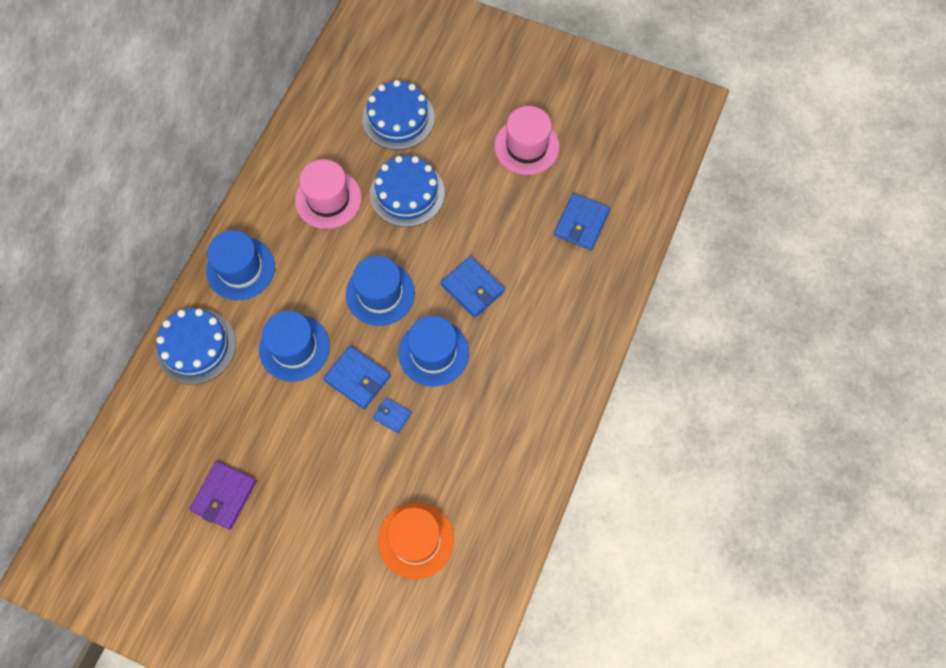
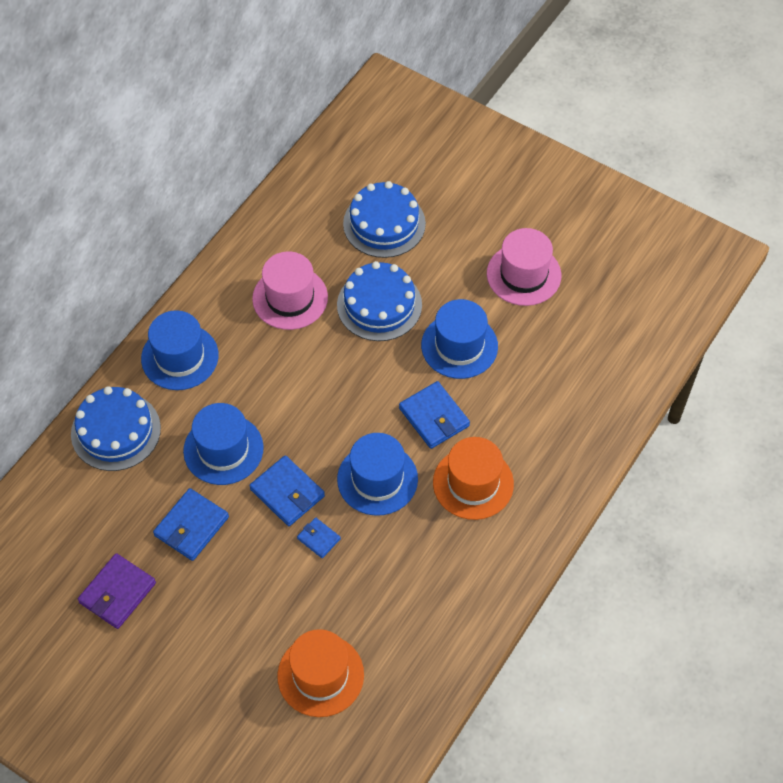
camera: 10 degrees right, 10 degrees down
(380, 293) = (329, 407): blue hat -> blue hat (459, 346)
(516, 343) = (473, 483): none -> orange hat
(581, 223) = (571, 366): blue wallet -> blue wallet (191, 526)

